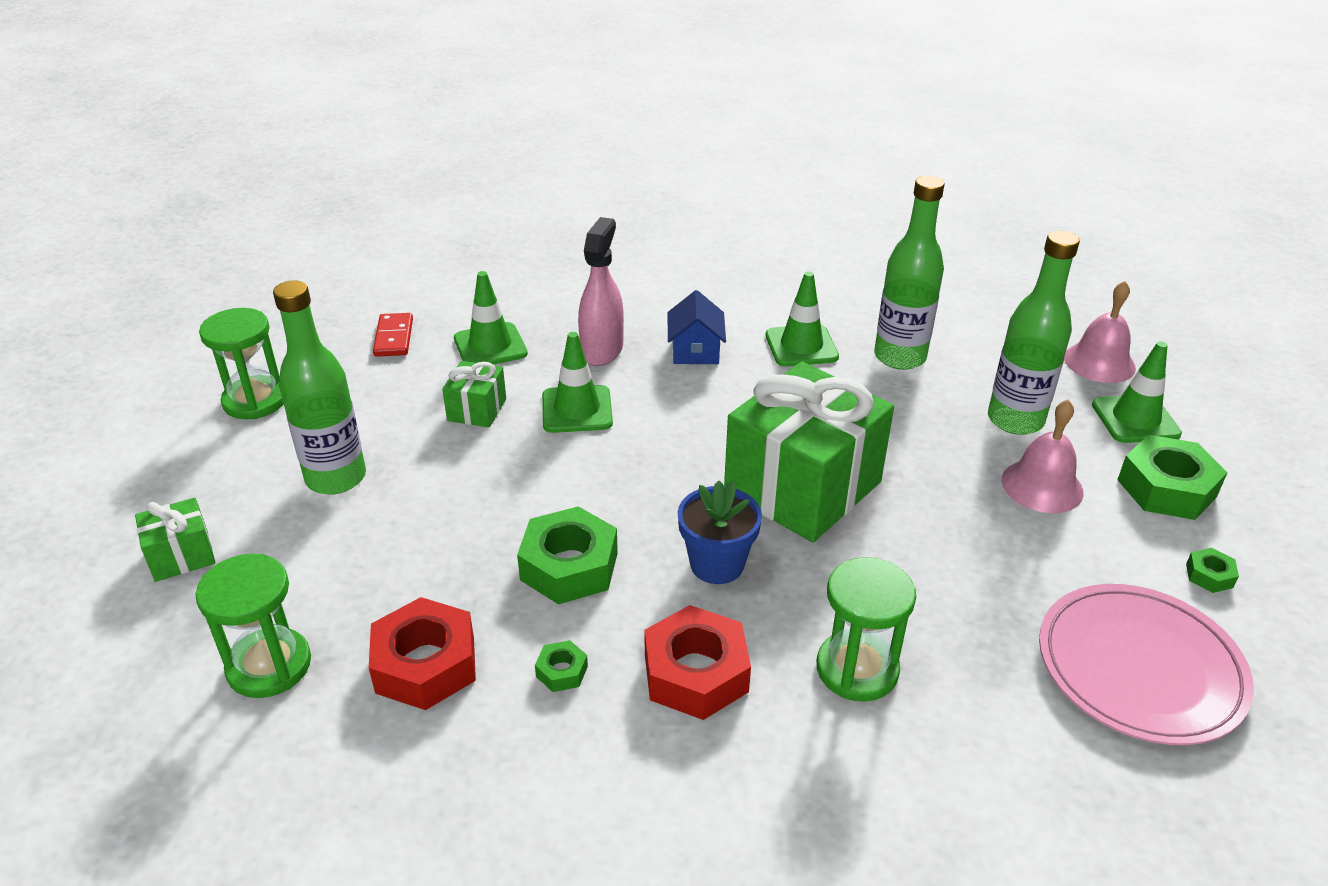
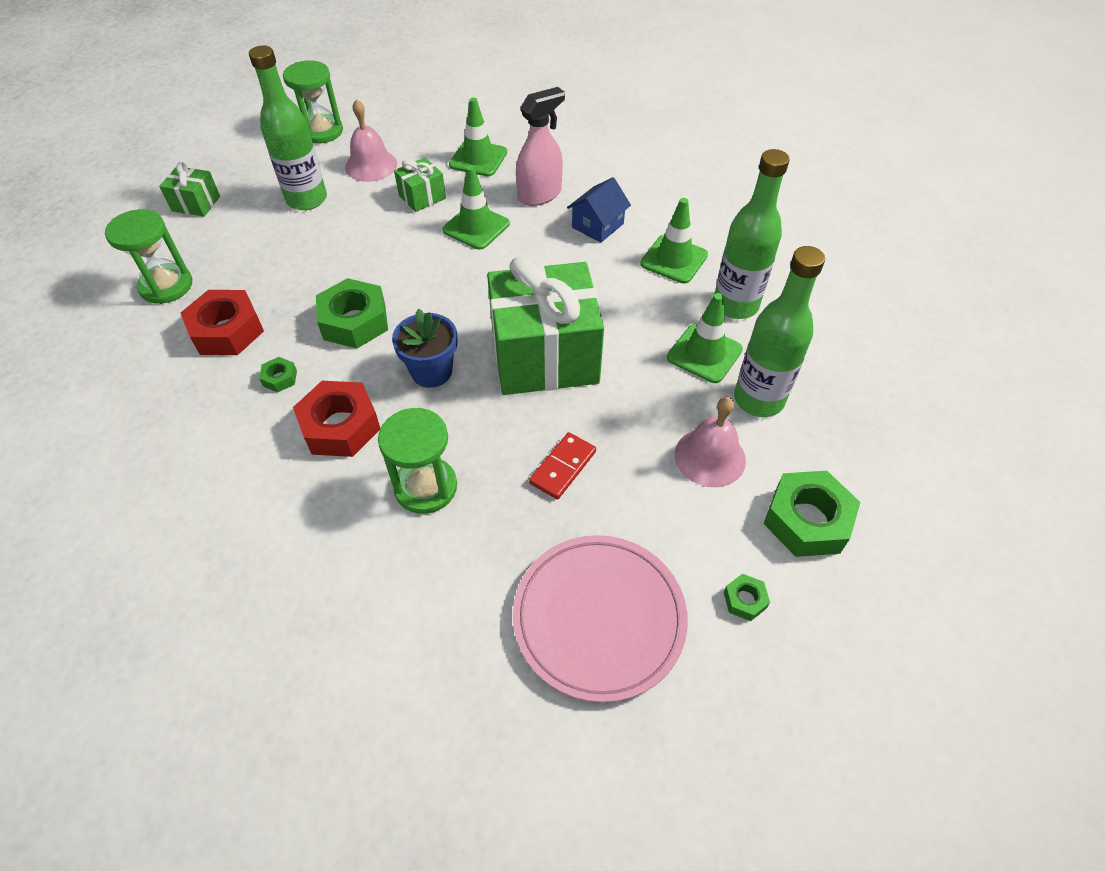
camera: 40 degrees right, 15 degrees up
(394, 337) = (433, 126): red domino -> red domino (563, 467)
(1099, 362) = (897, 396): pink bell -> pink bell (371, 165)
(1135, 419) = (860, 456): green traffic cone -> green traffic cone (704, 353)

